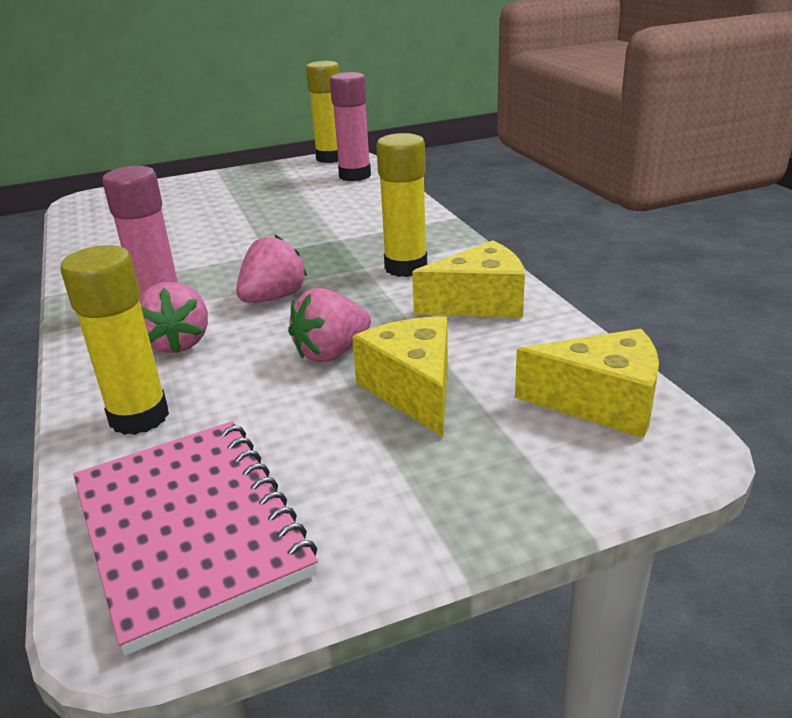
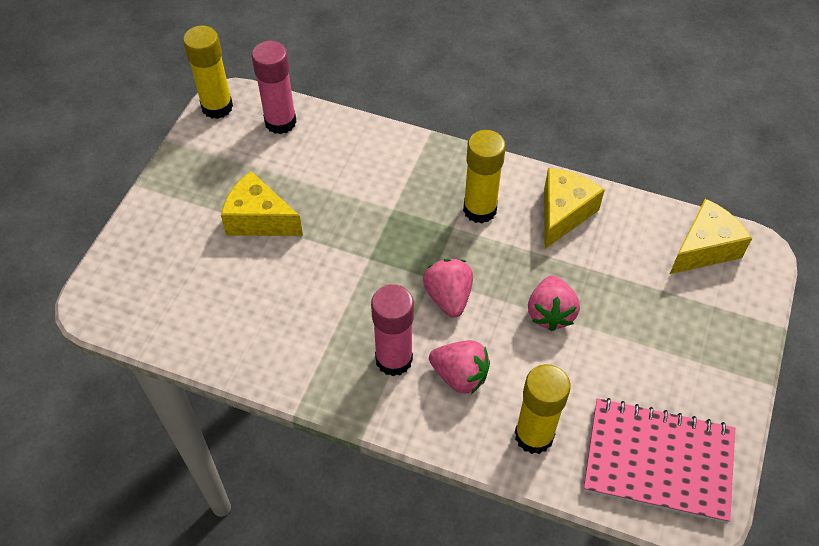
camera: 50 degrees left, 25 degrees up
(413, 390) = (624, 306): yellow cheese -> yellow cheese (259, 219)

